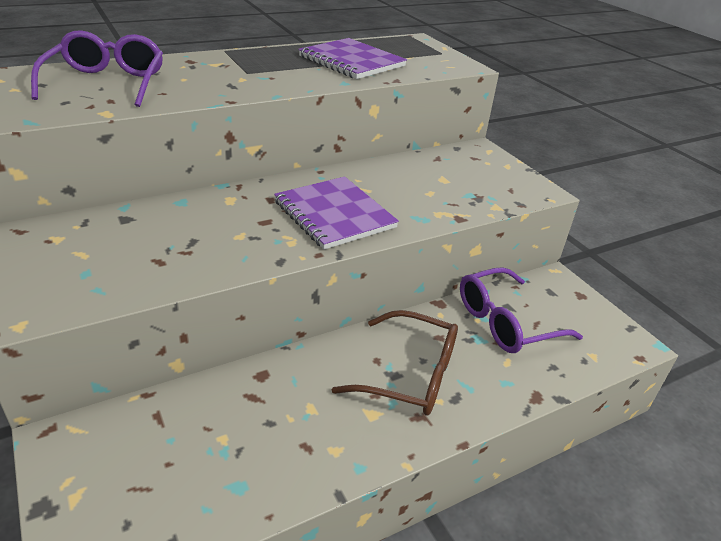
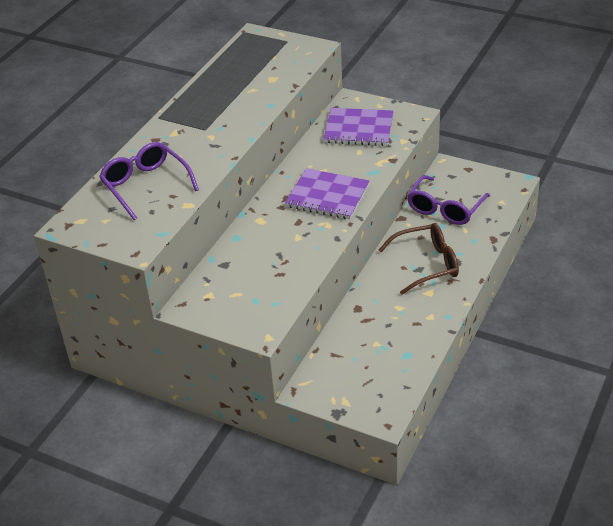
camera: 30 degrees left, 5 degrees up
(352, 61) = (247, 82): purple notebook -> purple notebook (359, 129)

